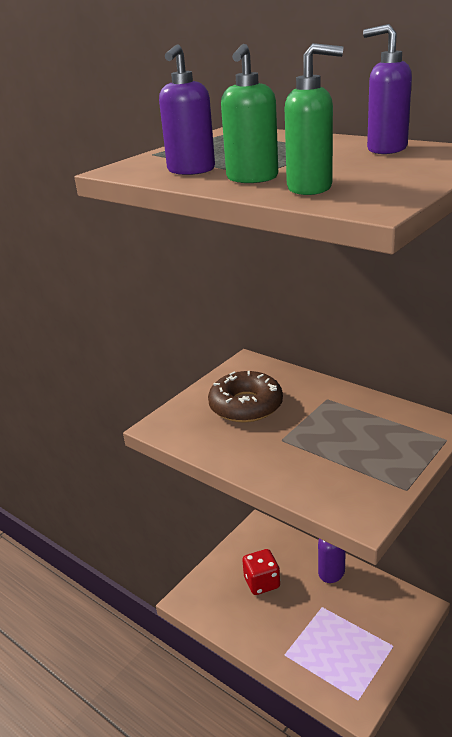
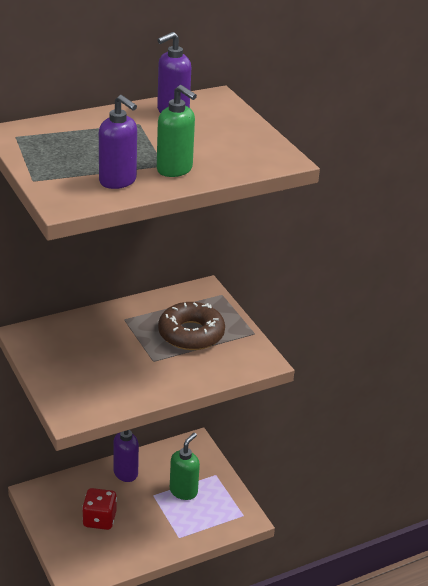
camera: 70 degrees left, 5 degrees up
(246, 405) = (90, 360): brown donut -> brown donut (191, 334)
(310, 188) = (225, 162): green soap dispenser -> green soap dispenser (183, 491)

